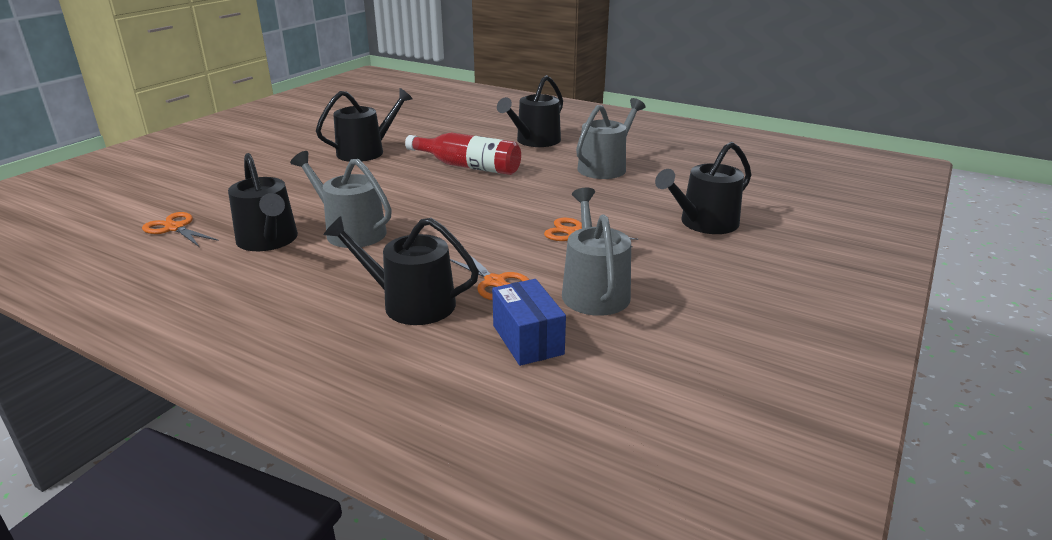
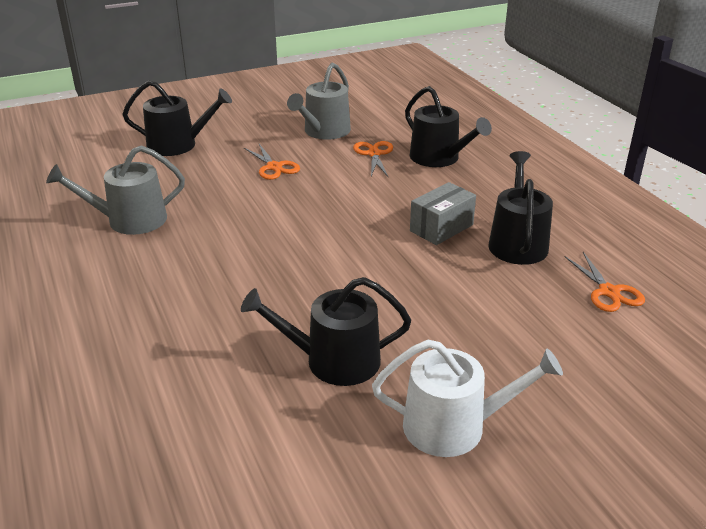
camera: 145 degrees left, 5 degrees up
(277, 150) = (454, 426): none -> white watering can
(350, 231) = (441, 228): grey watering can -> grey box
(468, 166) = (249, 275): red bottle -> none
(528, 339) = (393, 123): blue box -> none
(535, 141) = (115, 292): black watering can -> none

